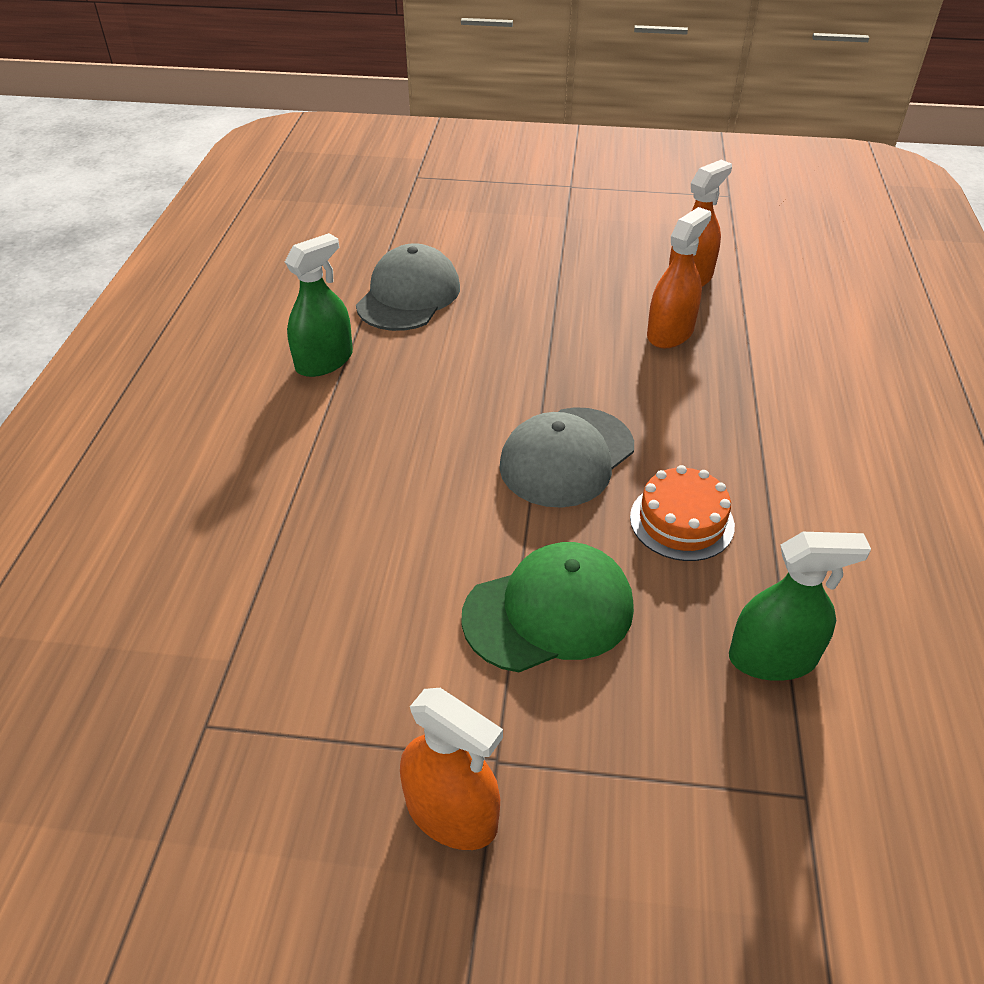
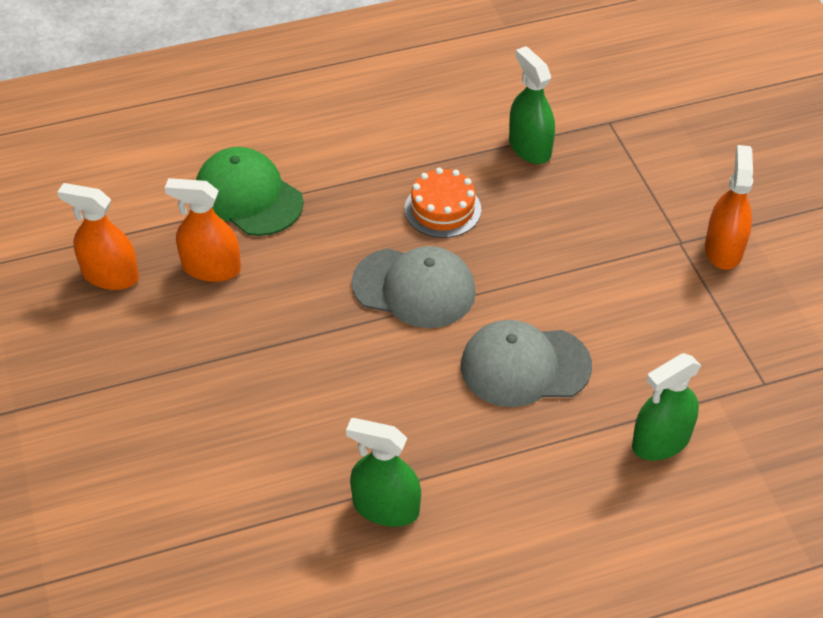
camera: 115 degrees left, 5 degrees up
(221, 575) = (661, 441): none -> green spray bottle
(408, 296) = (241, 489): grey cap -> grey cap (525, 366)
(549, 611) = (565, 252): green cap -> green cap (248, 196)

